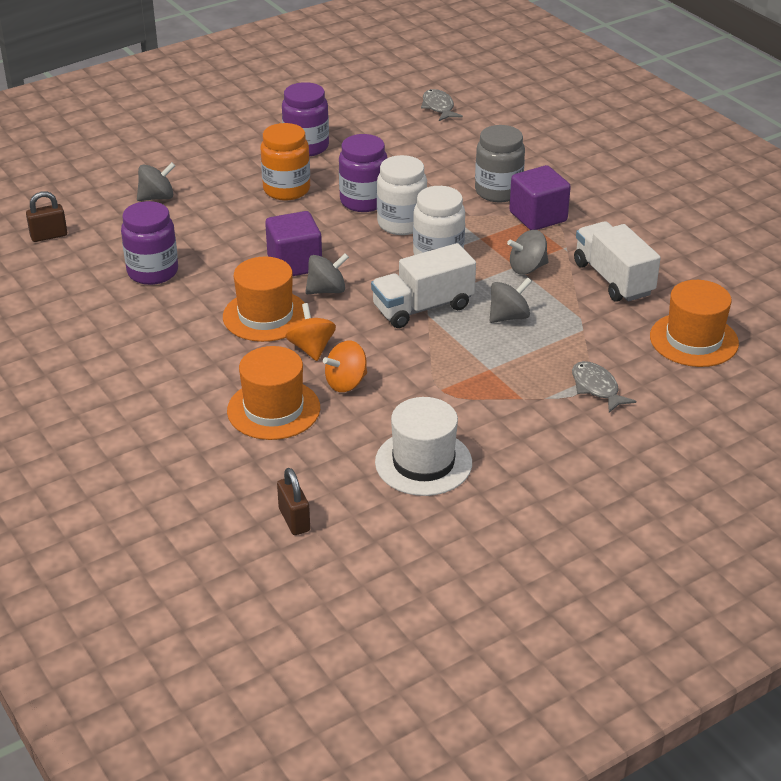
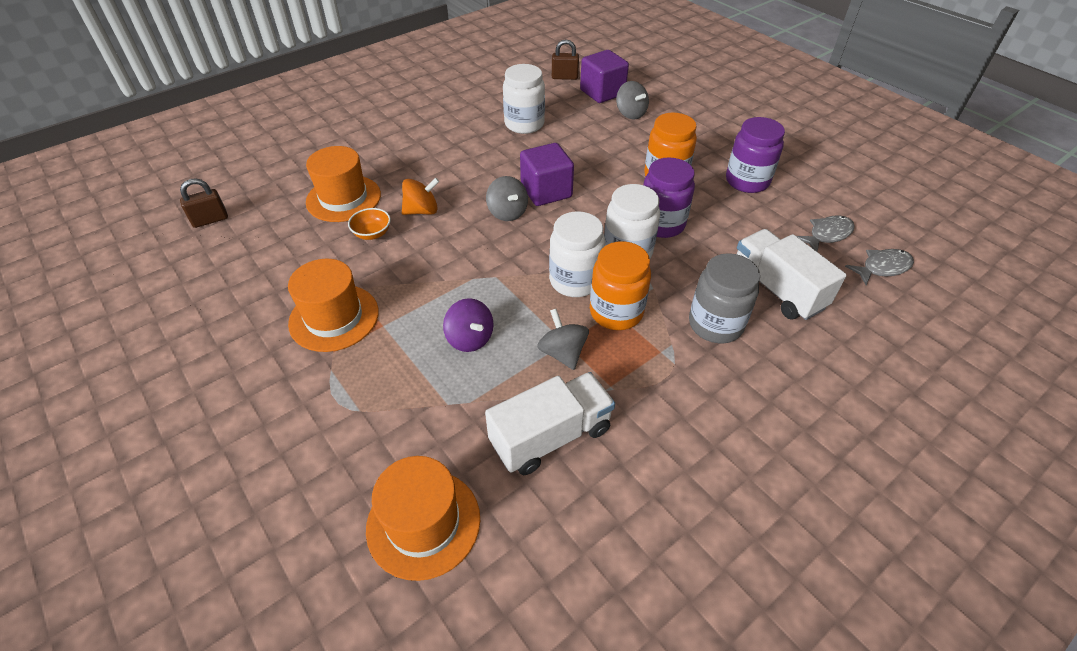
camera: 85 degrees right, 10 degrees up
(49, 236) = (564, 77): brown padlock -> brown padlock turned 60 degrees counterclockwise
(153, 272) = (524, 124): purple jar -> white jar
(265, 316) = (468, 183): orange hat -> orange hat (334, 317)
(346, 383) = (372, 234): orange spinning top -> orange bowl
(423, 307) = (484, 274): white truck -> white truck (777, 289)
(423, 462) = (255, 286): white hat -> none
(480, 237) = (616, 312): none -> orange jar
(509, 317) = (470, 338): grey spinning top -> purple spinning top
(538, 217) = (671, 361): purple cube -> purple cube (602, 92)
(596, 388) = (340, 415): grey fish -> grey fish (827, 234)

